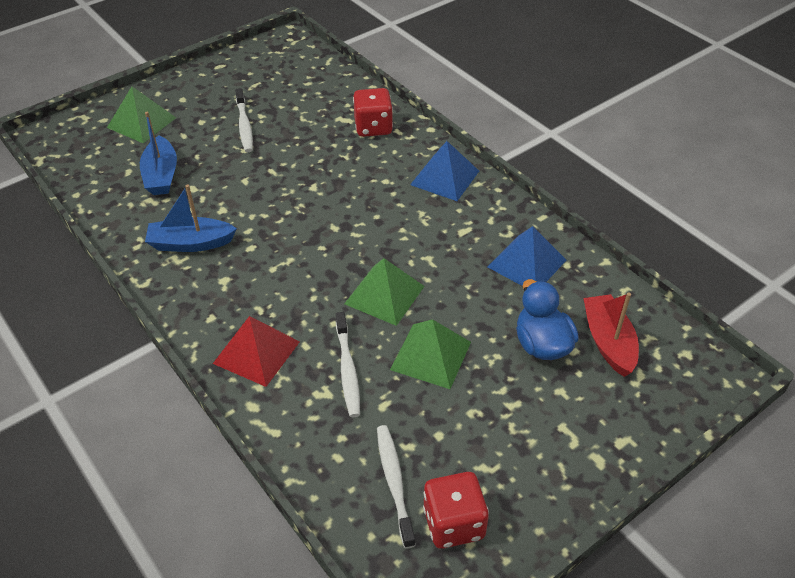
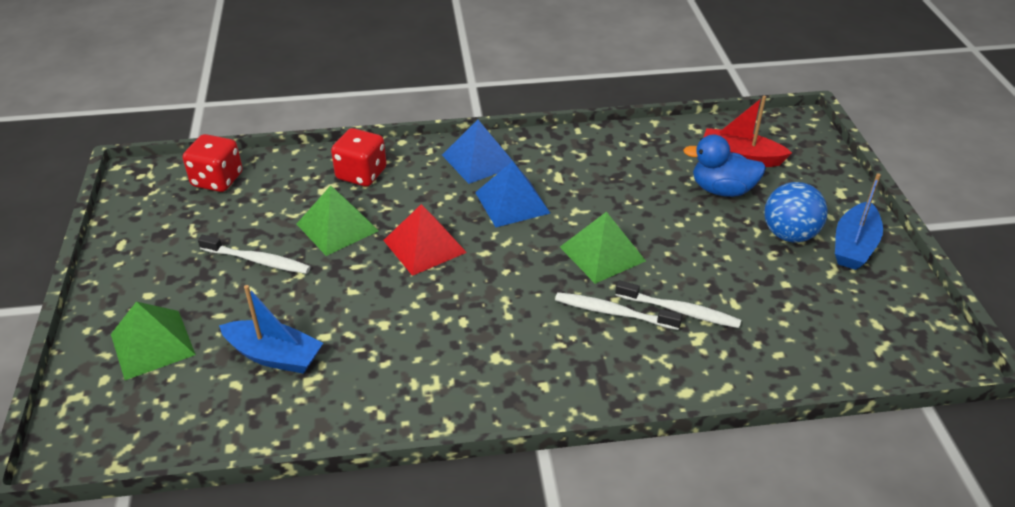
camera: 60 degrees left, 5 degrees down
(191, 243) = (416, 366): blue boat -> blue boat (854, 246)
(256, 352) = (617, 366): red pyramid -> red pyramid (424, 246)
(394, 483) = (823, 328): white toothbrush -> white toothbrush (613, 312)
(430, 355) = (695, 254): green pyramid -> green pyramid (337, 227)
(453, 523) = (879, 310): red dice -> red dice (217, 180)
(515, 417) = (789, 234): none -> blue ball
(527, 263) = (626, 160): blue pyramid -> blue pyramid (512, 202)

